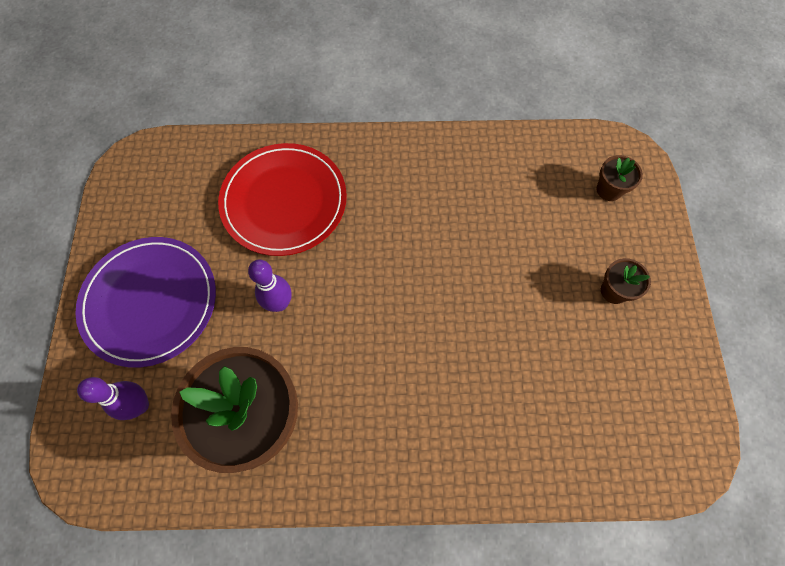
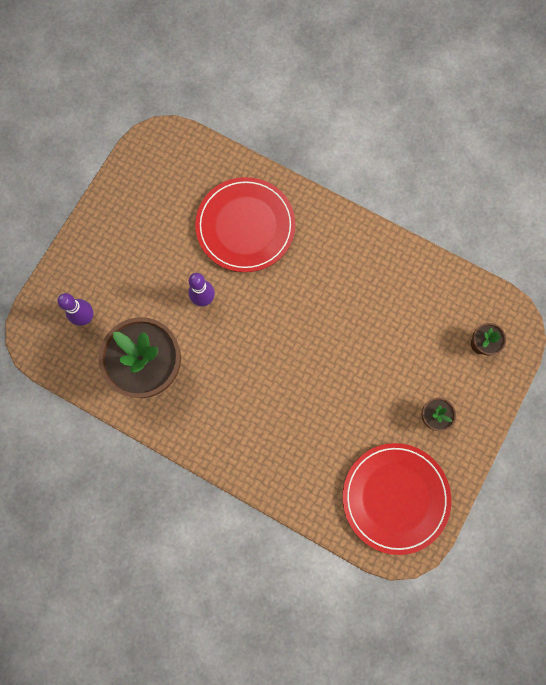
camera: 30 degrees right, 10 degrees up
(150, 302) = (122, 251): purple plate -> none
(639, 406) = (395, 497): none -> red plate

